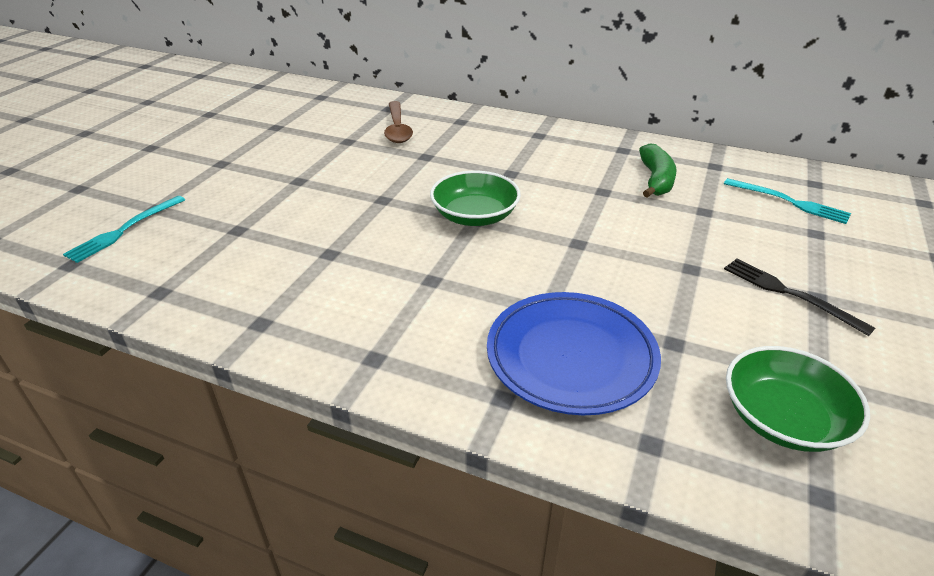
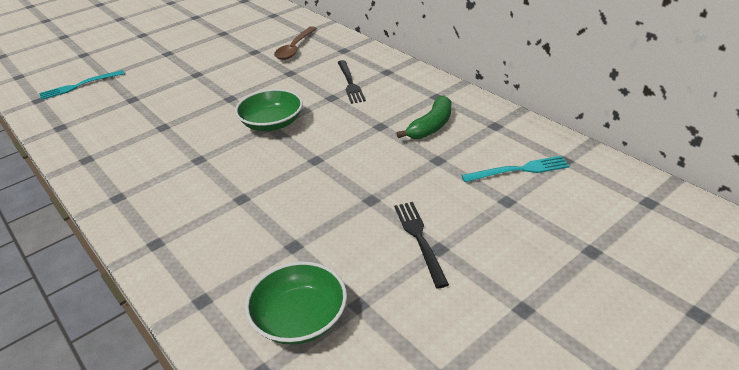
camera: 30 degrees right, 0 degrees up
(512, 154) = (350, 83): none -> black fork
(571, 357) = (220, 232): blue plate -> none
(789, 202) = (519, 170): turquoise fork -> turquoise fork turned 75 degrees counterclockwise

